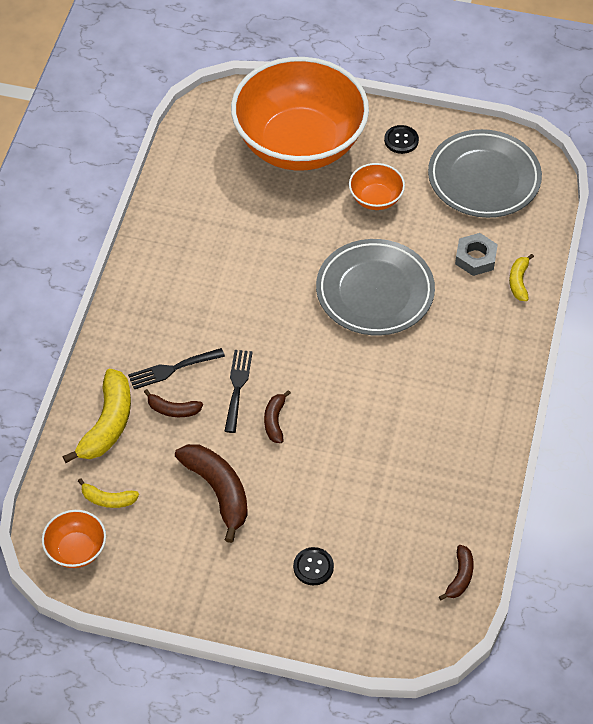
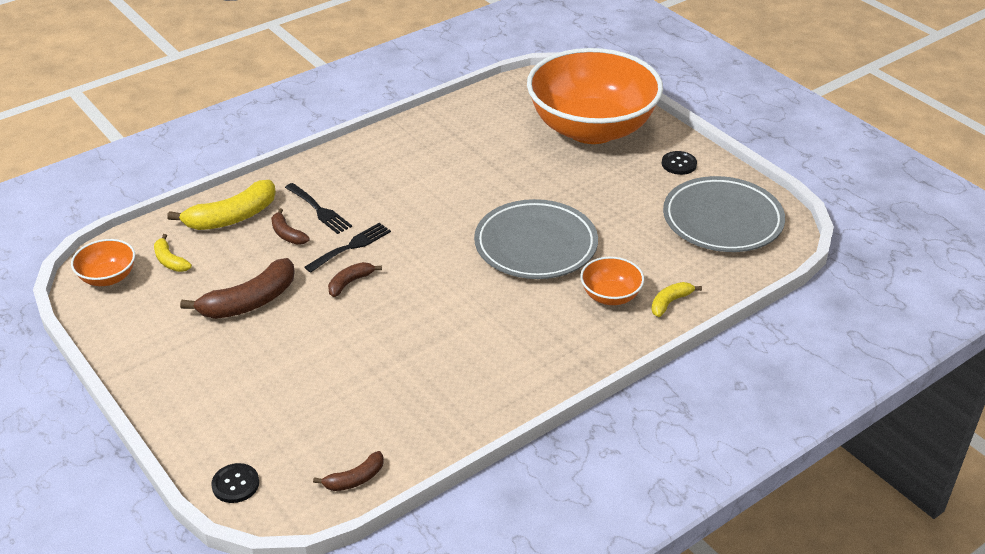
camera: 40 degrees right, 15 degrees down
(172, 369) = (319, 210): black fork -> black fork turned 150 degrees counterclockwise
(218, 491) = (250, 302): brown banana -> brown banana turned 45 degrees clockwise
(313, 567) = (250, 394): black button -> black button (235, 484)
(375, 198) = (611, 189): orange bowl -> orange bowl (610, 296)
(475, 258) = (650, 267): grey nut -> none

